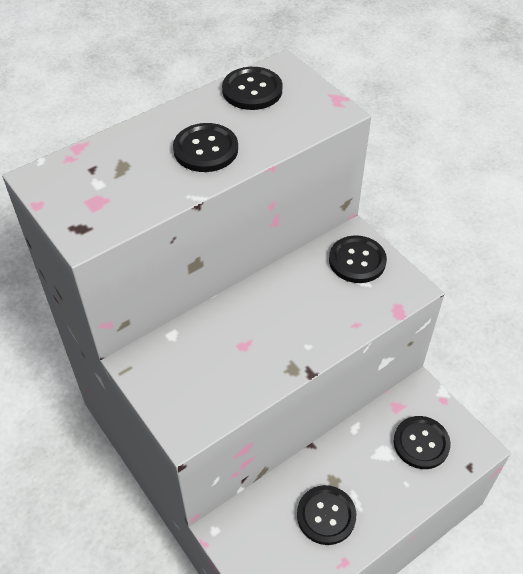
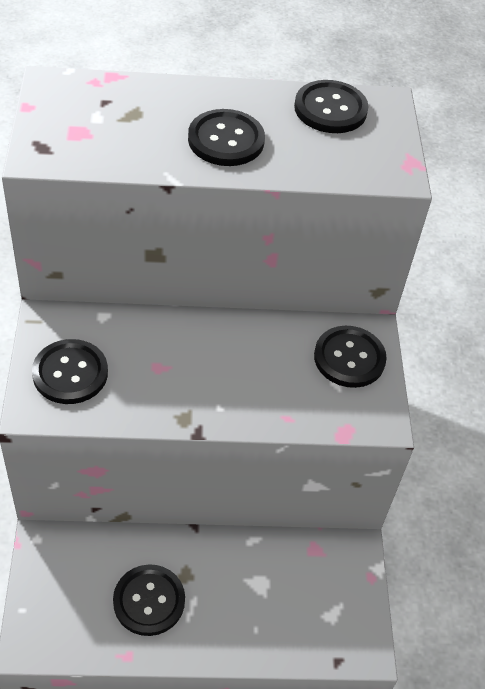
camera: 30 degrees right, 0 degrees up
(421, 443) = (307, 602): black button -> black button (70, 373)

